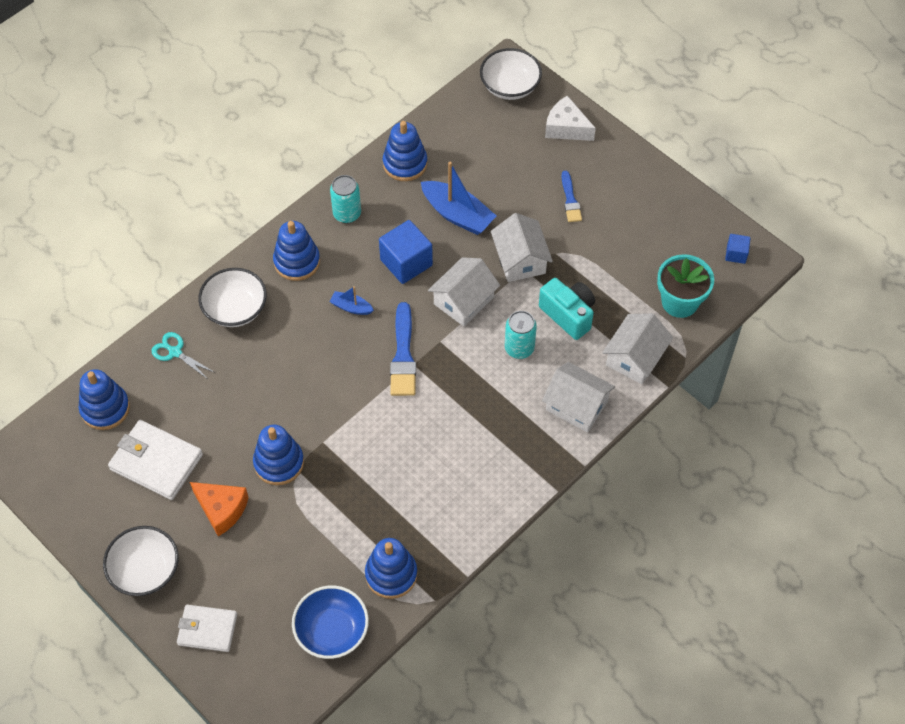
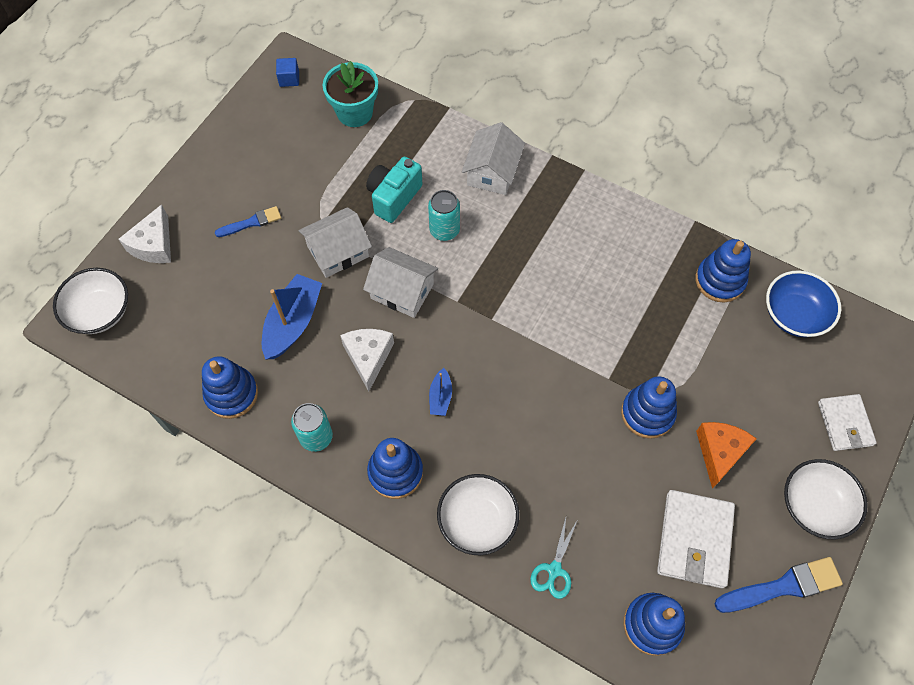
camera: 105 degrees left, 5 degrees up
(403, 355) = (484, 330): blue brush -> blue brush (783, 586)
(406, 262) = (368, 357): blue cube -> white cheese
(635, 357) = (426, 136): white house -> none

